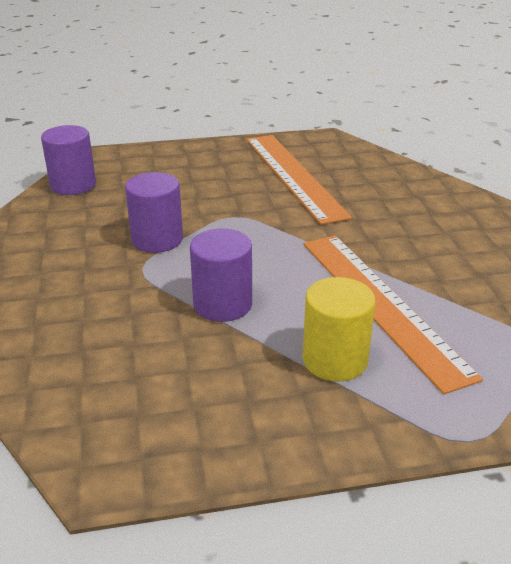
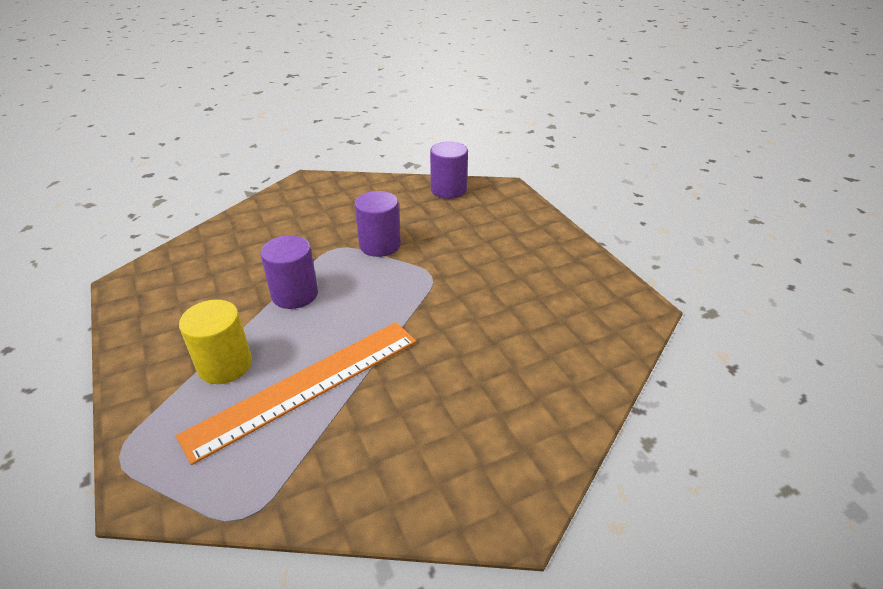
camera: 75 degrees right, 5 degrees up
(293, 175) = (531, 297): orange ruler -> none

